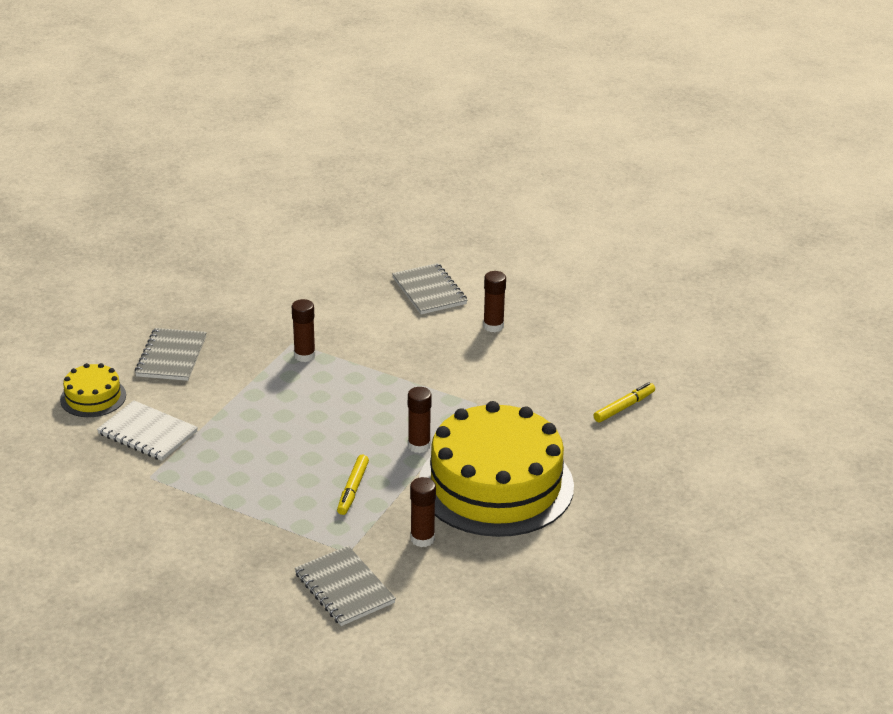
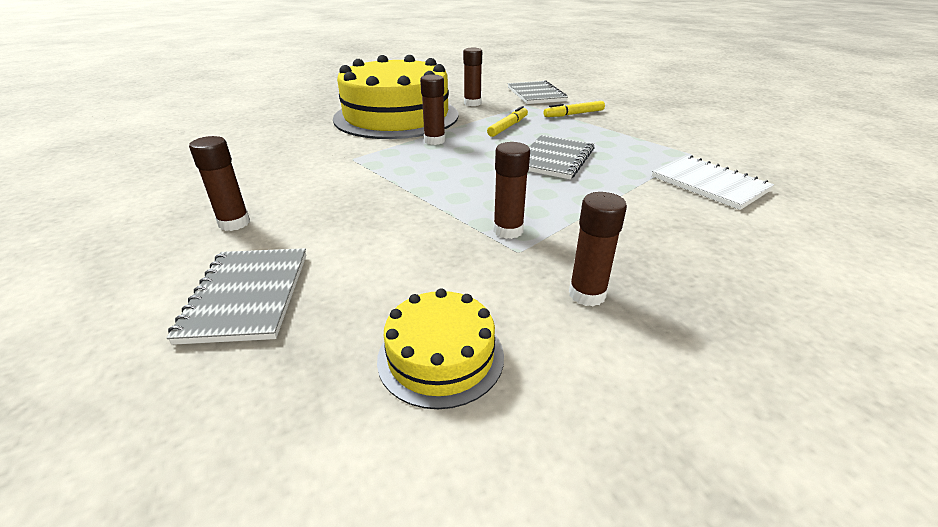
camera: 160 degrees left, 0 degrees up
(93, 397) = (805, 228): yellow cake -> yellow cake (440, 356)
(171, 356) = (710, 263): grey notebook -> grey notebook (554, 159)
(247, 325) = (587, 294): none -> brown glue stick
(624, 407) = (232, 139): yellow marker -> yellow marker (574, 114)

